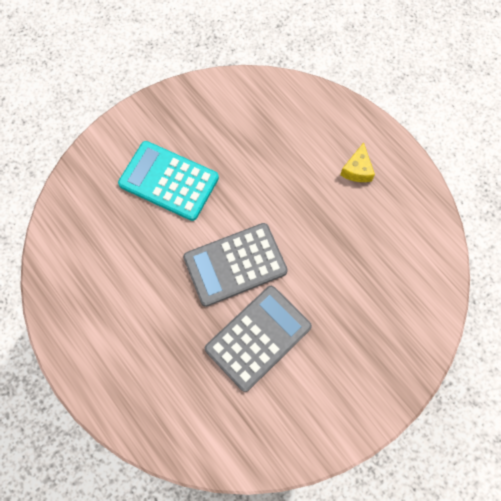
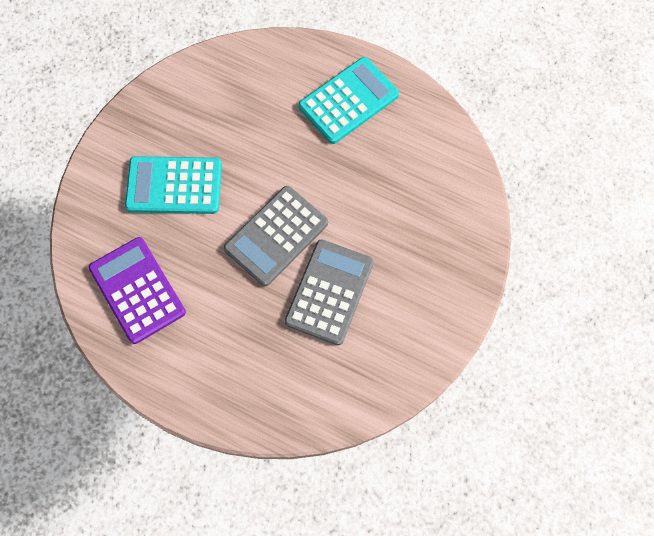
camera: 25 degrees left, 0 degrees up
(93, 259) = (137, 290): none -> purple calculator
(357, 170) = (348, 101): yellow cheese -> turquoise calculator

